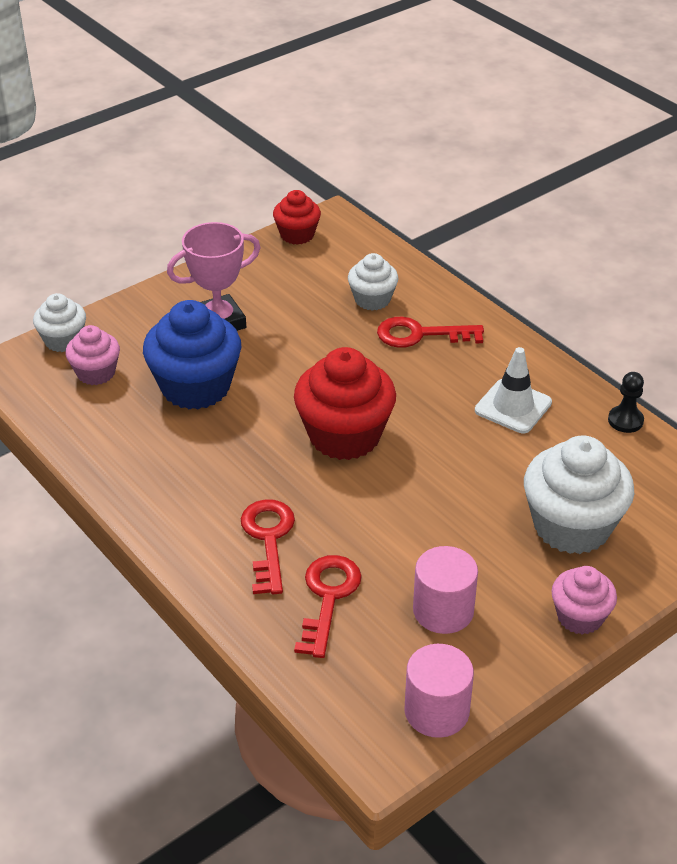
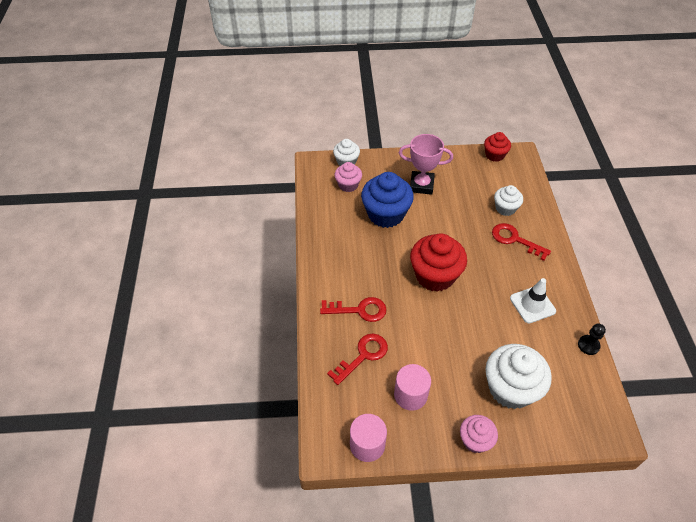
camera: 35 degrees right, 10 degrees up
(268, 539) = (359, 310): red key -> red key turned 60 degrees clockwise

